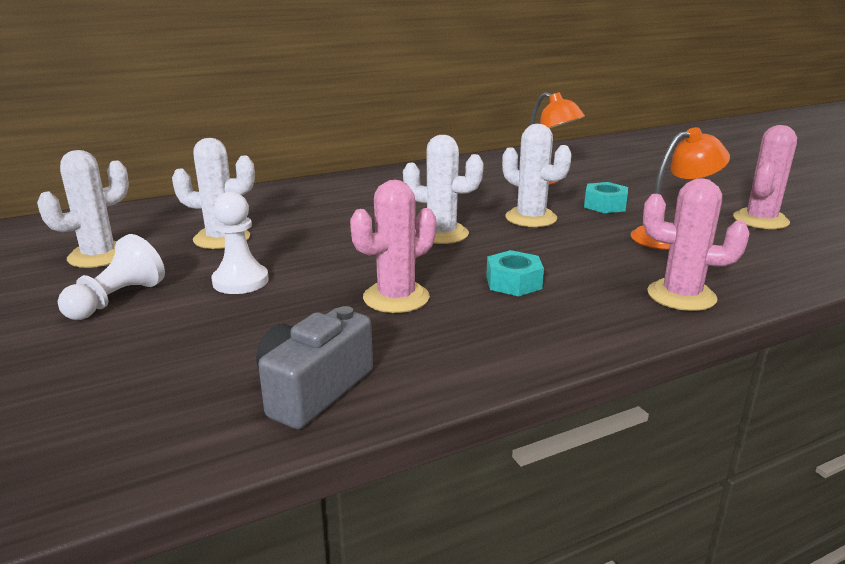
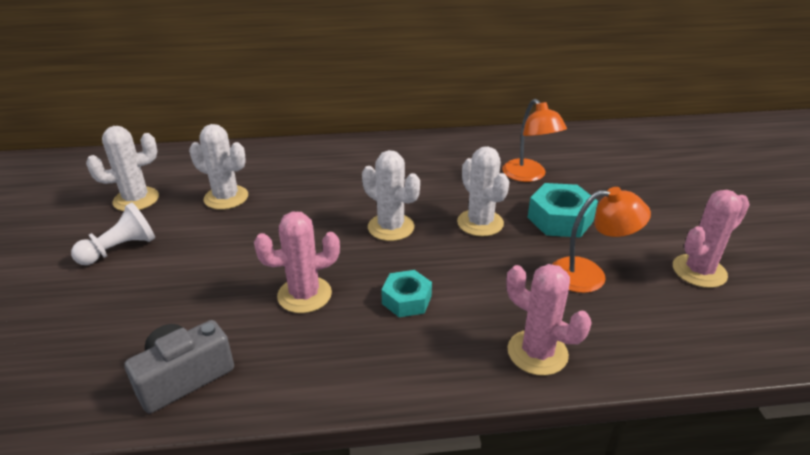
camera: 20 degrees right, 10 degrees up
(240, 281) = (209, 249): white pawn -> none
(605, 205) = (560, 219): turquoise nut -> turquoise nut, size x1.52

